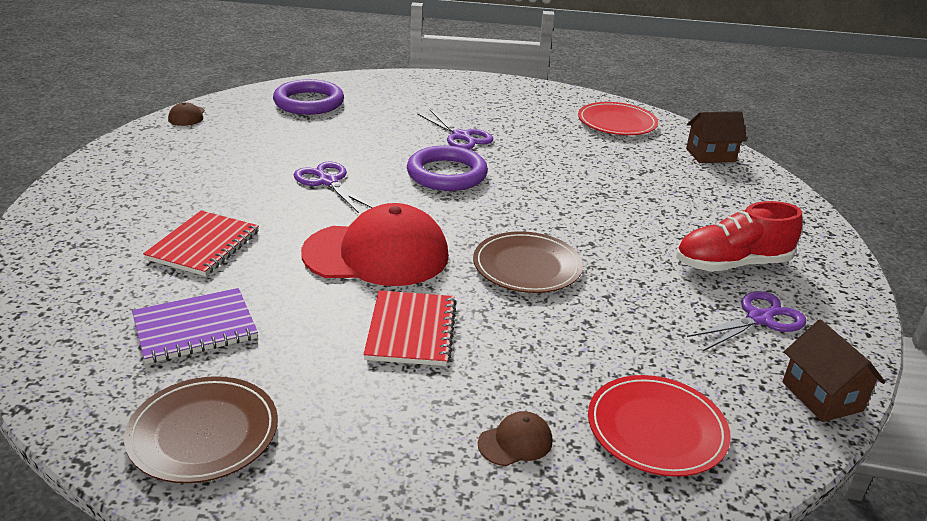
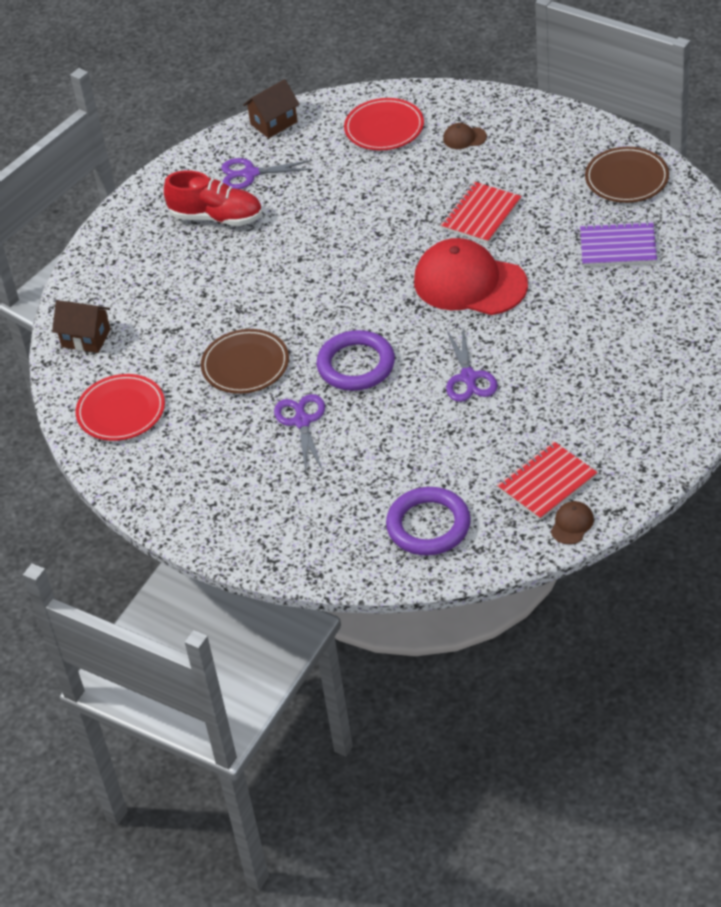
camera: 145 degrees left, 15 degrees up
(203, 245) = (596, 320): red notebook -> red notebook (547, 483)
(527, 266) = (367, 248): brown plate -> brown plate (245, 364)
(822, 396) = (274, 123): brown house -> brown house turned 45 degrees clockwise

